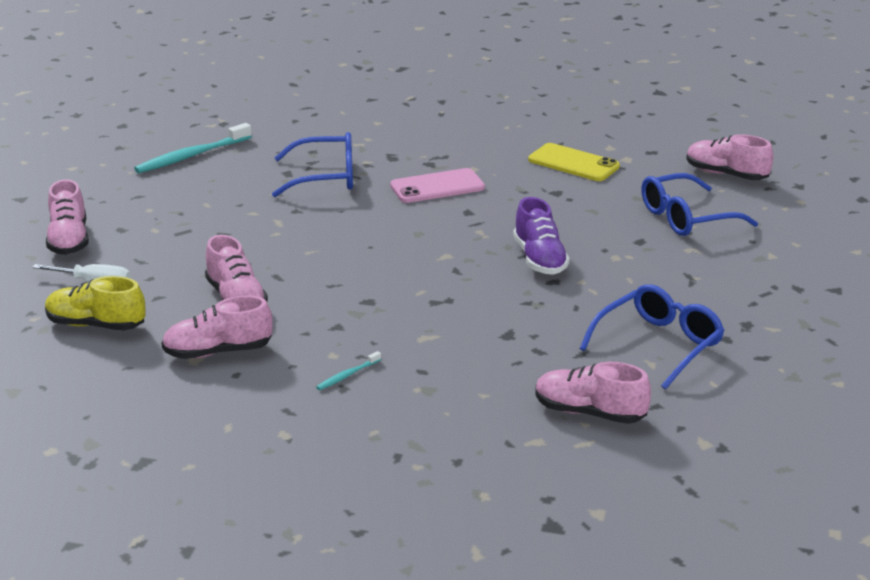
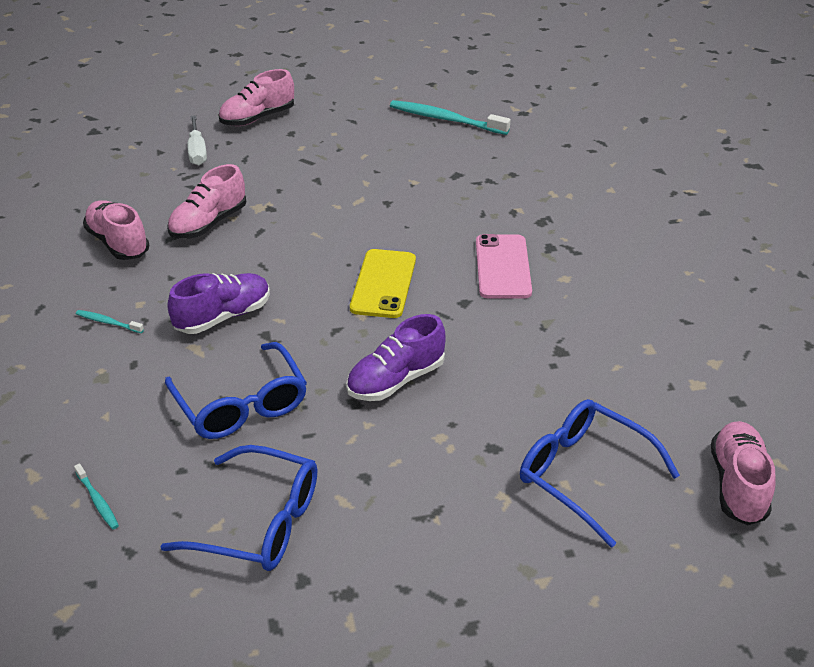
camera: 65 degrees right, 10 degrees up
(96, 325) = (134, 174): yellow shoe -> none
(325, 177) = (466, 197): blue glasses -> blue glasses (241, 405)
(392, 316) = (223, 317): none -> purple shoe
(437, 187) = (503, 267): pink phone -> pink phone turned 45 degrees clockwise
(573, 163) = (644, 345): yellow phone -> yellow phone (383, 284)
(589, 412) = (97, 501): pink shoe -> turquoise toothbrush

